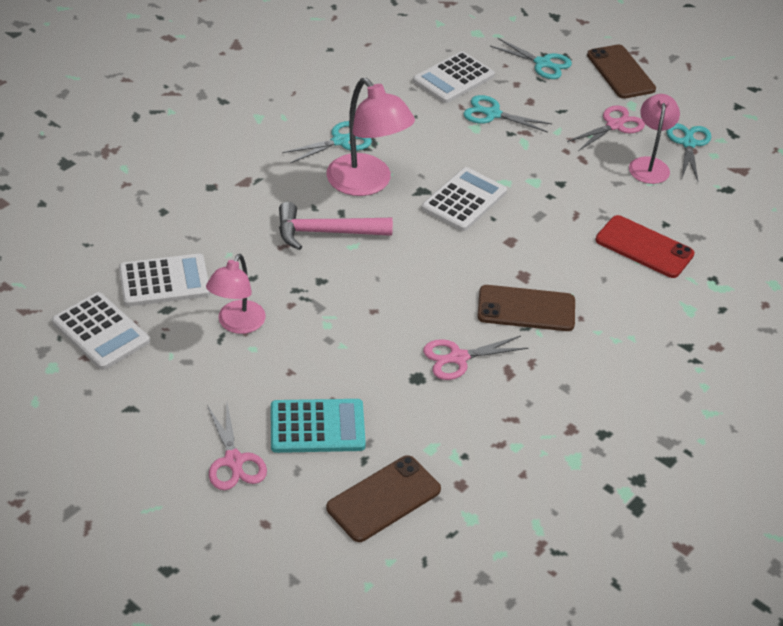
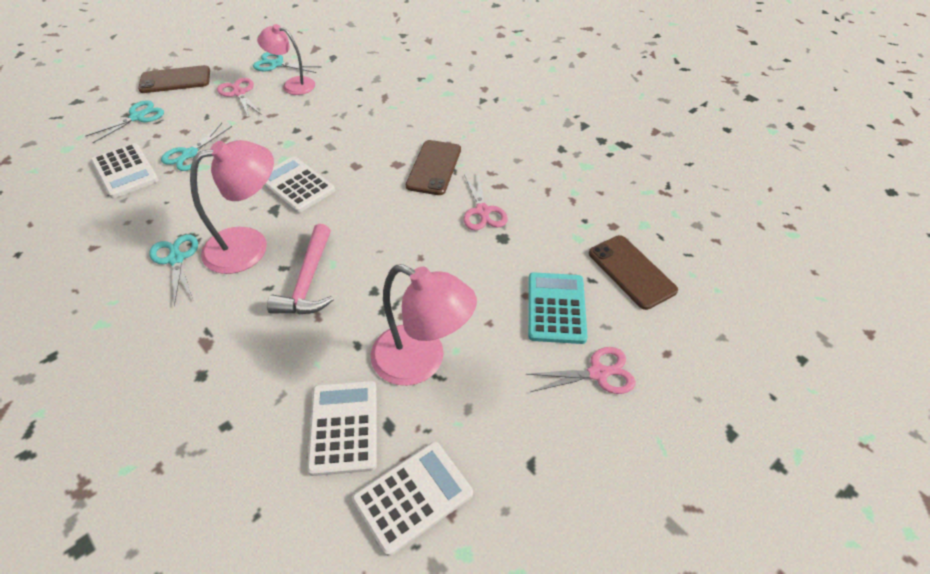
camera: 80 degrees left, 5 degrees up
(237, 324) = (421, 361): pink lamp -> pink lamp, size x1.53
(644, 247) = (381, 102): red phone -> none

